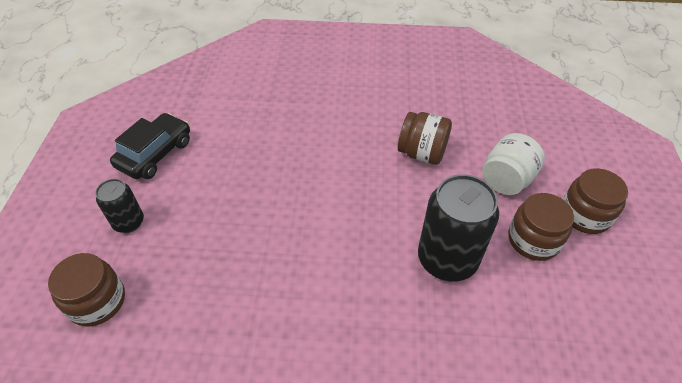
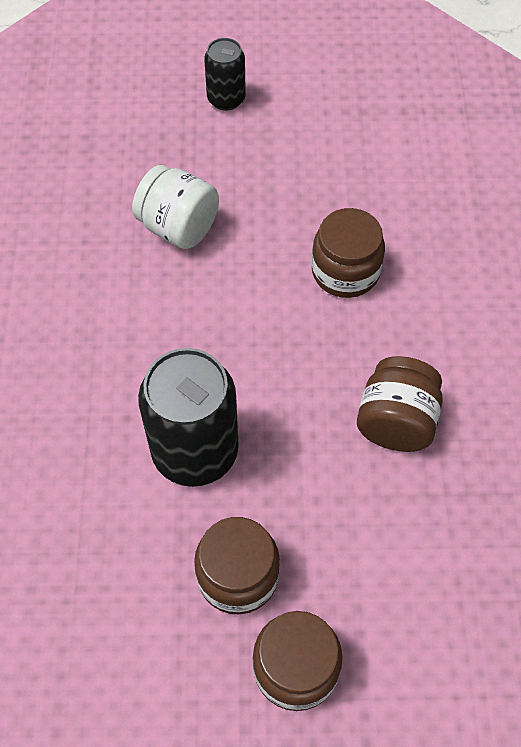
camera: 85 degrees right, 10 degrees up
(97, 301) = (121, 100): brown jar -> brown jar (345, 271)
(155, 154) = (339, 97): black car -> none
(506, 180) = (356, 548): white jar -> white jar (178, 227)

